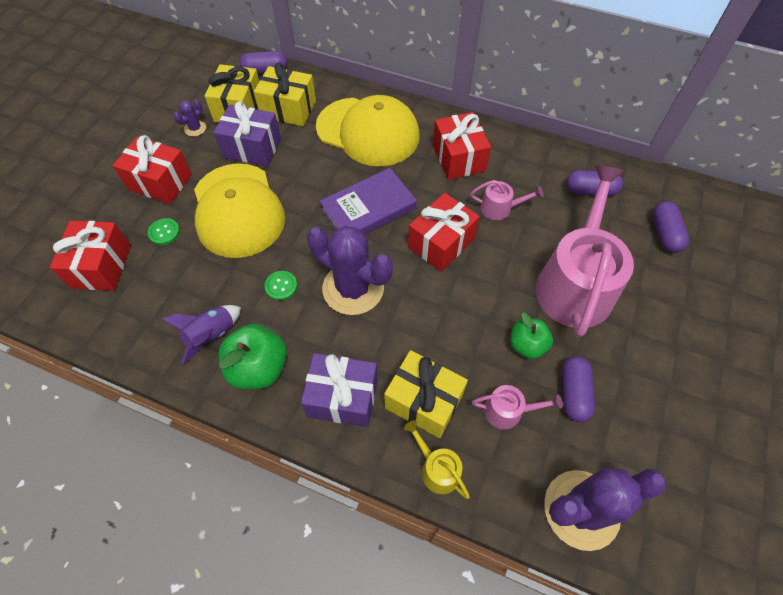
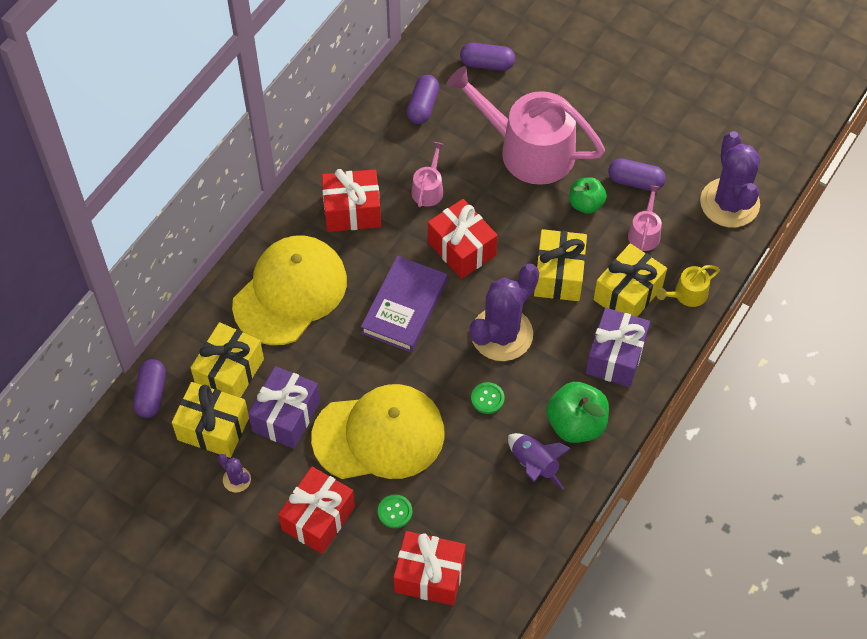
camera: 80 degrees left, 0 degrees up
(368, 209) = (404, 307): purple book -> purple book turned 45 degrees clockwise
(431, 330) = (558, 275): none -> yellow gift

